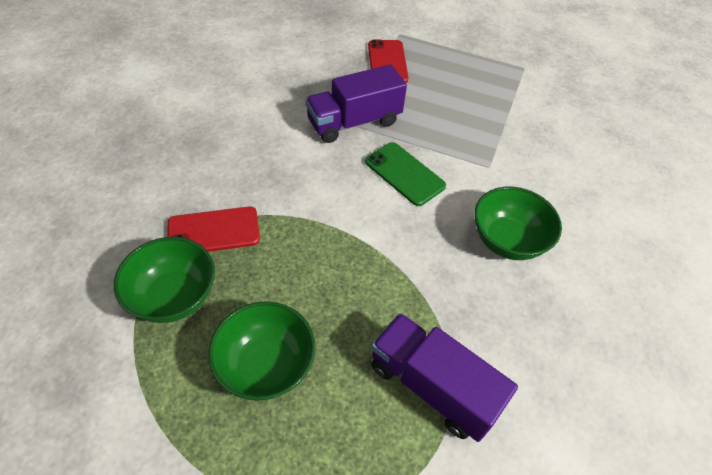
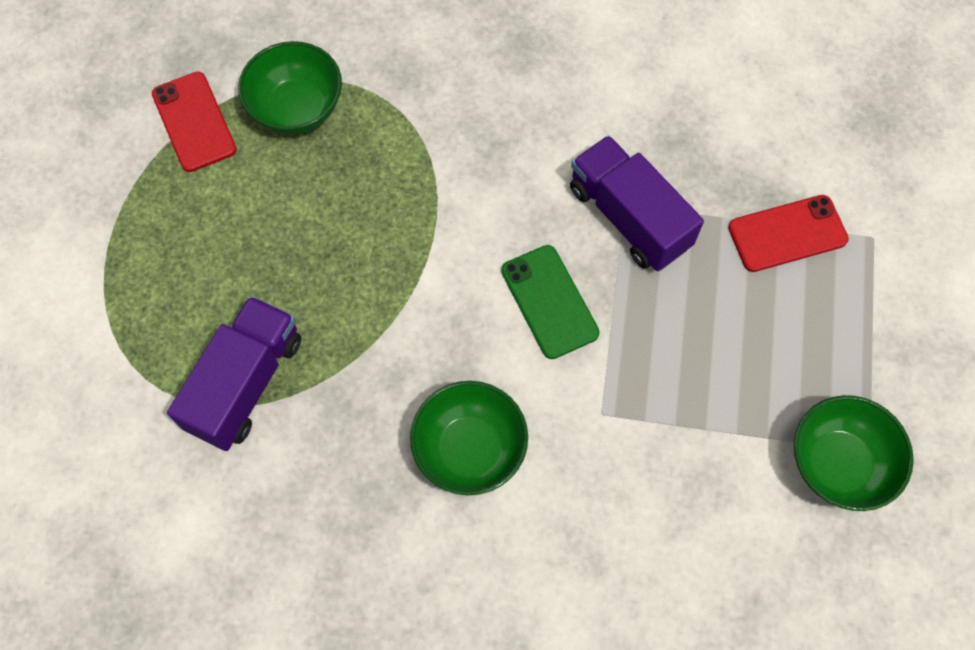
camera: 80 degrees right, 15 degrees up
(214, 231) = (390, 114): red phone -> red phone (194, 122)
(266, 365) = (238, 218): green bowl -> green bowl (838, 464)
(404, 174) = (549, 302): green phone -> green phone turned 60 degrees counterclockwise

